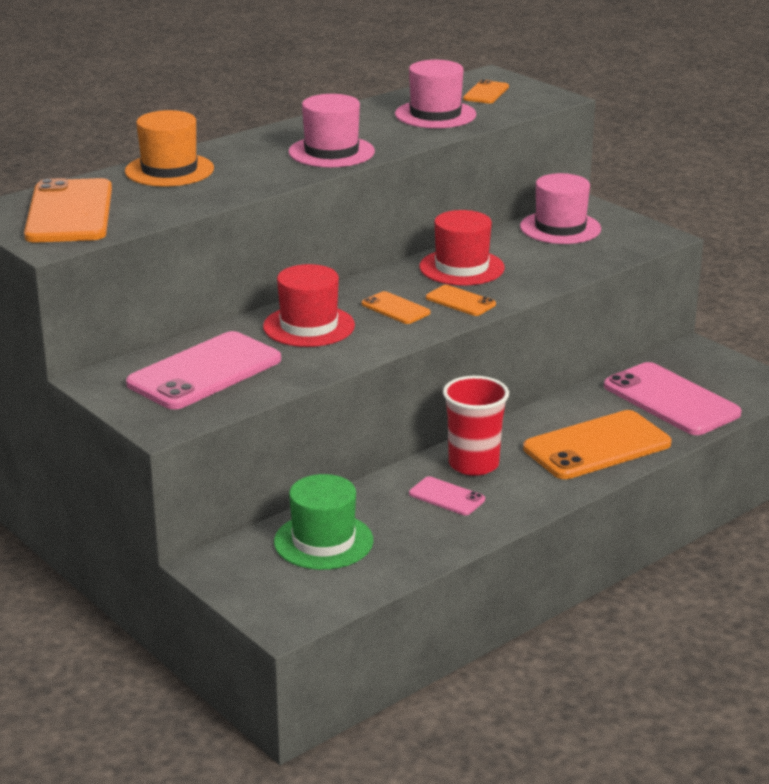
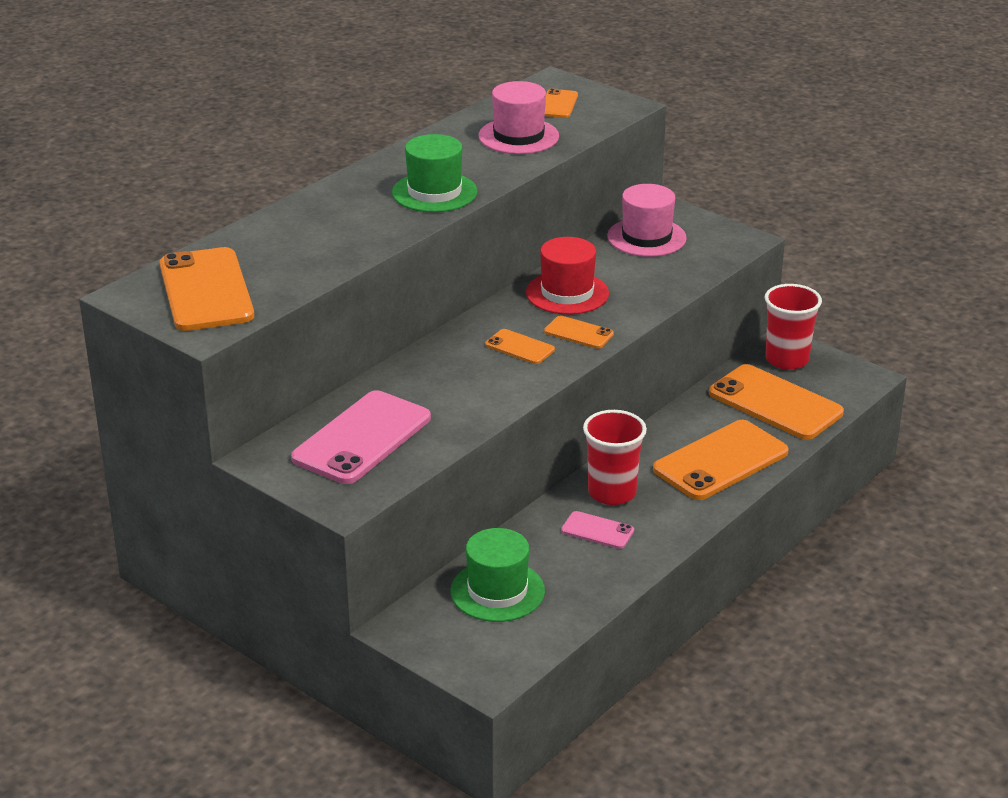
camera: 10 degrees left, 5 degrees up
(169, 170) = (283, 229): orange hat -> none
(309, 326) = (443, 375): red hat -> none
(331, 152) = (434, 192): pink hat -> green hat
(671, 400) = (775, 403): pink phone -> orange phone
(695, 363) = (787, 359): none -> red cup

